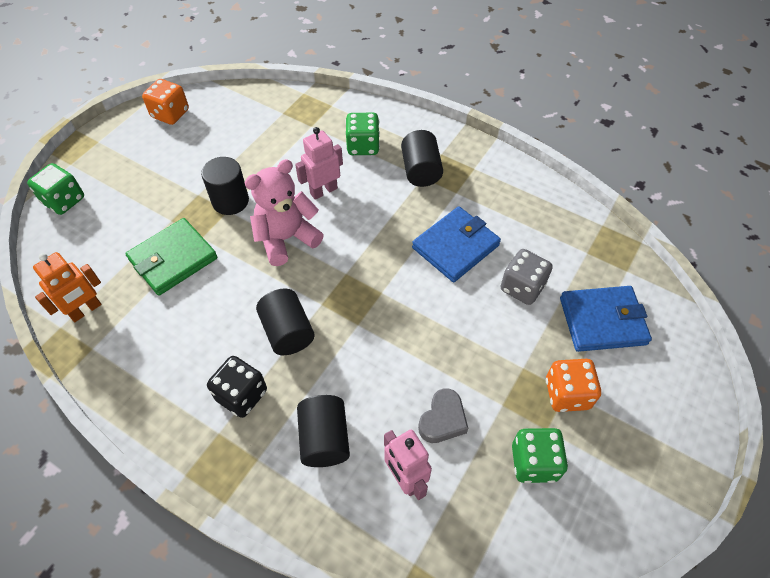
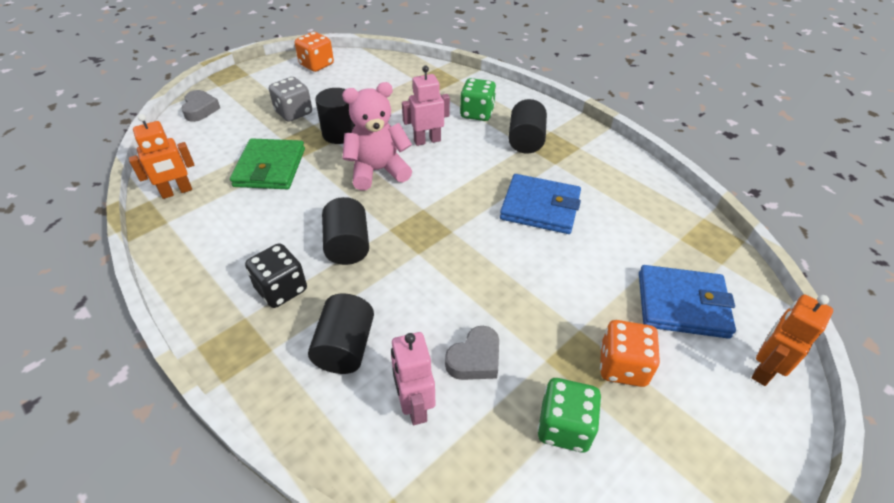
camera: 15 degrees right, 10 degrees down
(64, 200) = (200, 109): green dice -> grey heart
(173, 259) = (270, 167): green wallet -> green wallet turned 60 degrees counterclockwise
(455, 246) = (540, 207): blue wallet -> blue wallet turned 45 degrees clockwise
(522, 287) = (599, 255): grey dice -> grey dice (294, 113)
(678, 367) = (764, 369): none -> orange robot

